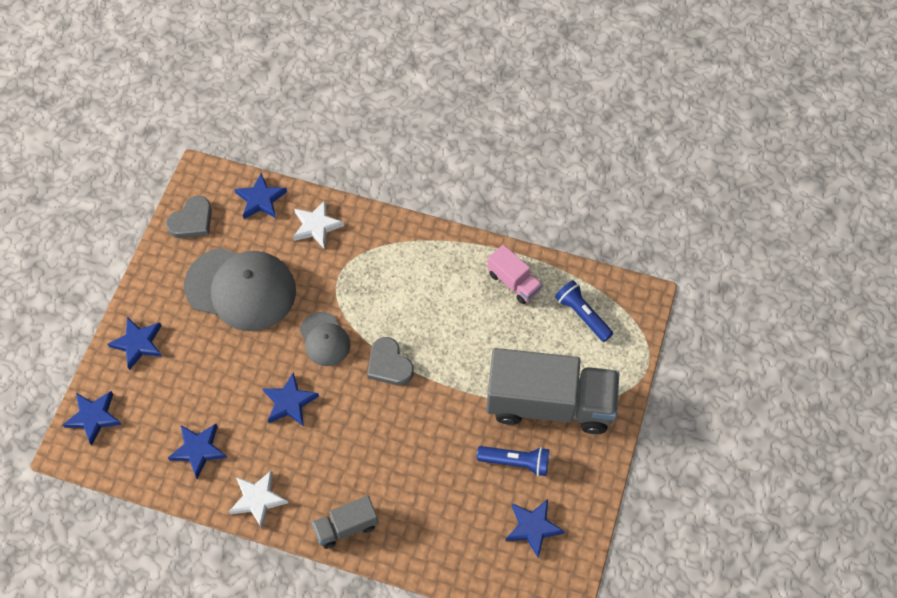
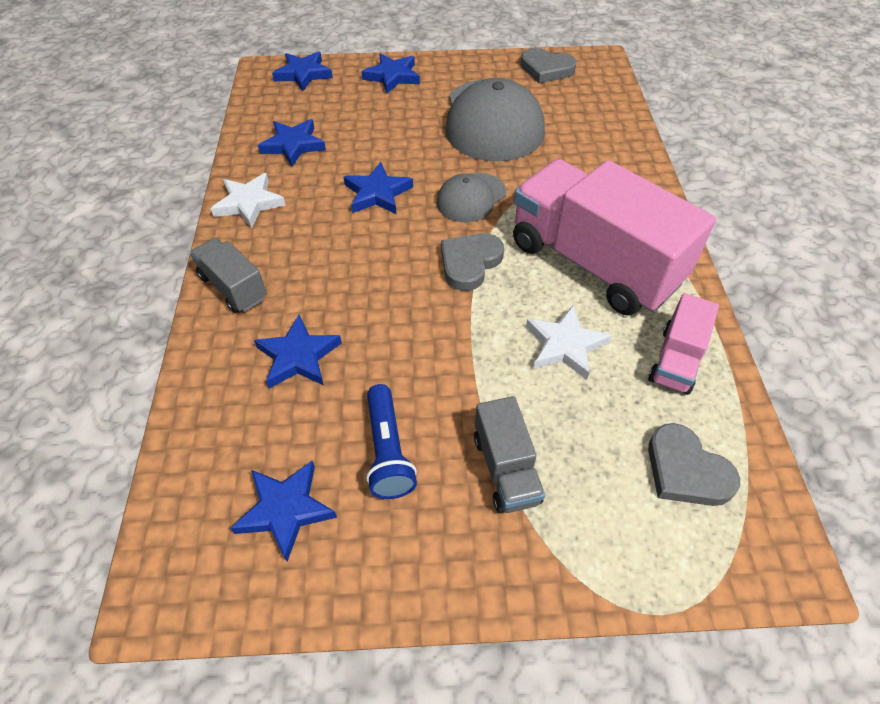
camera: 70 degrees right, 10 degrees down
(260, 199) = (606, 103): blue star -> blue star (298, 356)
(316, 226) = (608, 150): white star -> white star (565, 345)
(422, 289) = (594, 263): none -> pink truck
(549, 403) = (506, 469): grey truck -> grey truck, size x0.47
(582, 315) = (686, 470): blue flashlight -> grey heart

